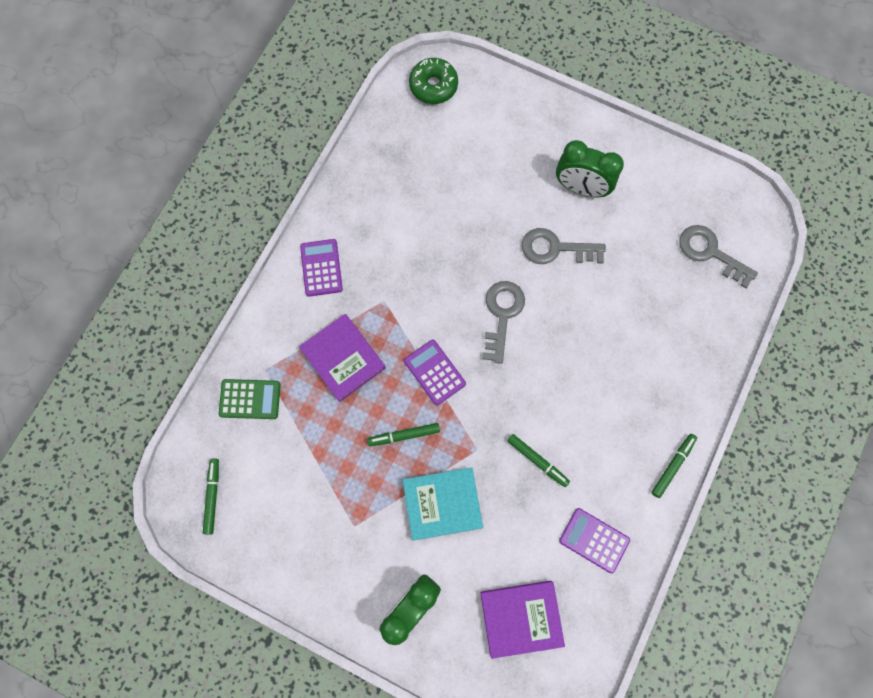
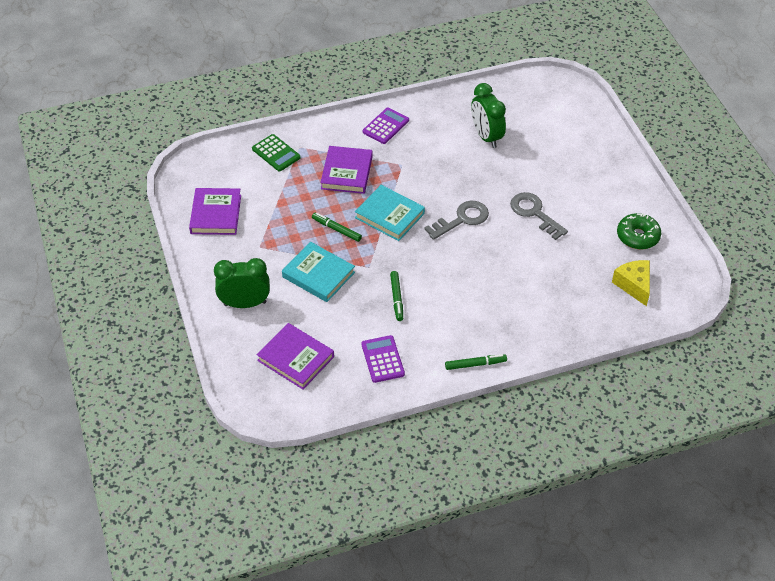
camera: 45 degrees right, 25 degrees down
(212, 496) = (205, 178): green marker -> none
(271, 529) = (216, 214): none -> purple book
(433, 86) = (555, 91): green donut -> green donut (637, 236)
(435, 372) = (389, 215): purple calculator -> turquoise book
(580, 188) = (587, 197): green clock -> green clock (486, 136)
(710, 252) = (634, 285): grey key -> yellow cheese

